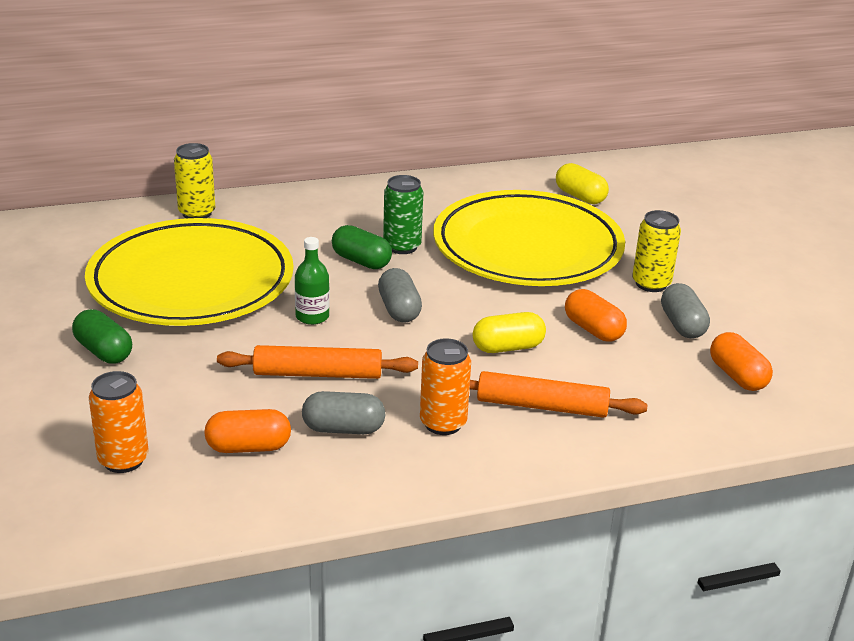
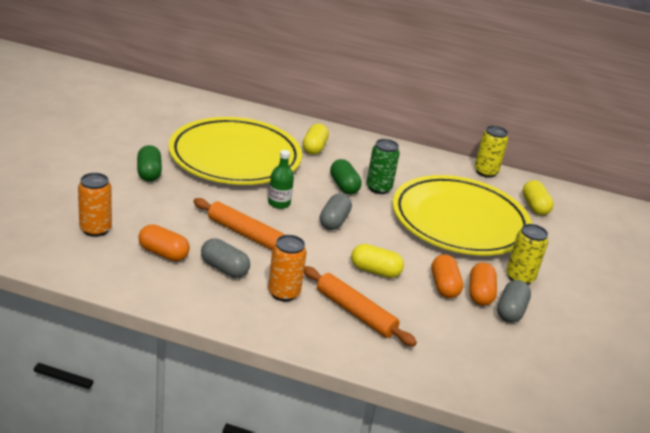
camera: 30 degrees right, 0 degrees up
(197, 213) = (281, 124): yellow can -> yellow can (485, 172)
(273, 228) = (314, 148): none -> yellow capsule
(737, 376) = (511, 359): orange capsule -> orange capsule (480, 294)

